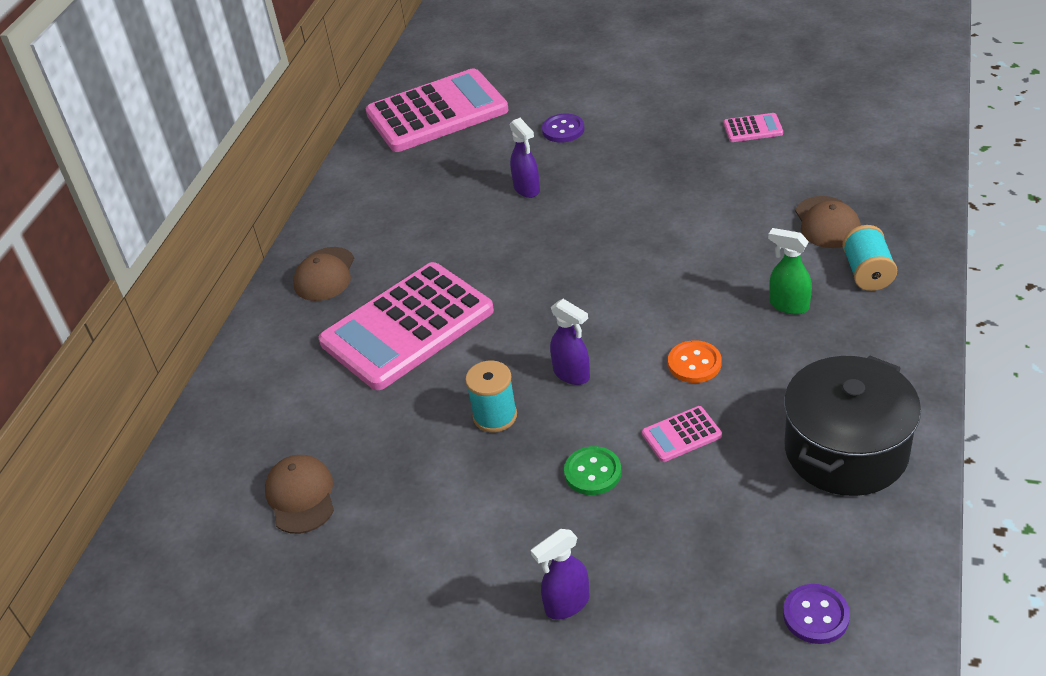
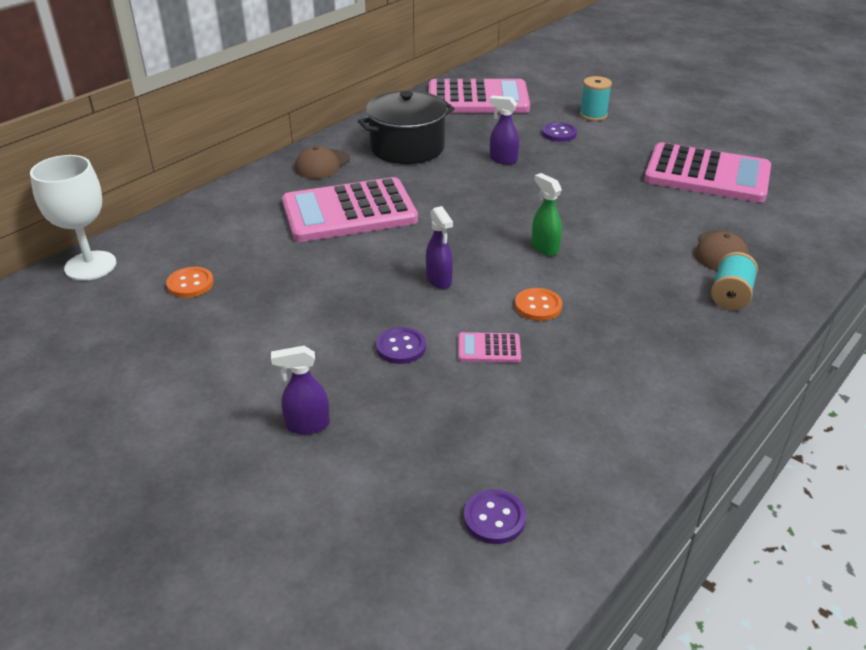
camera: 20 degrees right, 5 degrees down
(159, 524) = (90, 266): none -> white goblet
(301, 496) = (190, 284): brown cap -> orange button
(495, 416) = (361, 285): turquoise spool -> turquoise spool (593, 115)
(527, 189) = (503, 160): purple spray bottle -> purple spray bottle turned 120 degrees clockwise
(592, 472) = (401, 347): green button -> purple button
(753, 128) = (707, 174): pink calculator -> pink calculator, size x2.49
(788, 305) = (645, 295): green spray bottle -> green spray bottle (544, 248)
(846, 450) = (615, 410): black pot -> black pot (407, 147)

